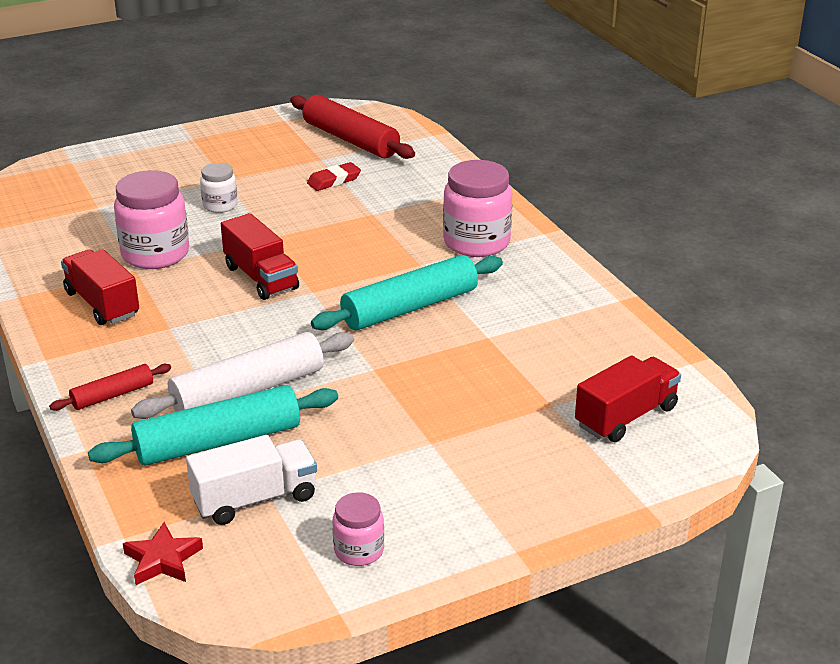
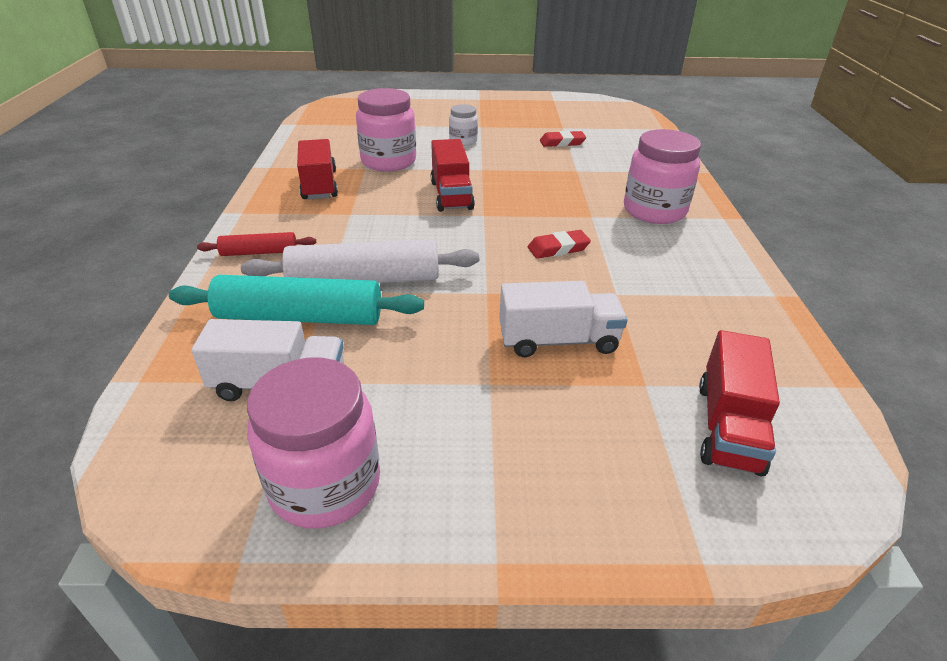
camera: 25 degrees right, 5 degrees up
(163, 560) = (144, 418): red star -> none
(351, 140) = (595, 120): red rolling pin -> none
(359, 550) = (325, 484): pink jar -> pink jar, size x1.84
(409, 307) = (558, 248): turquoise rolling pin -> red eraser
(463, 392) = (558, 341): none -> white truck
(626, 417) = (728, 426): red truck -> red truck turned 120 degrees clockwise

